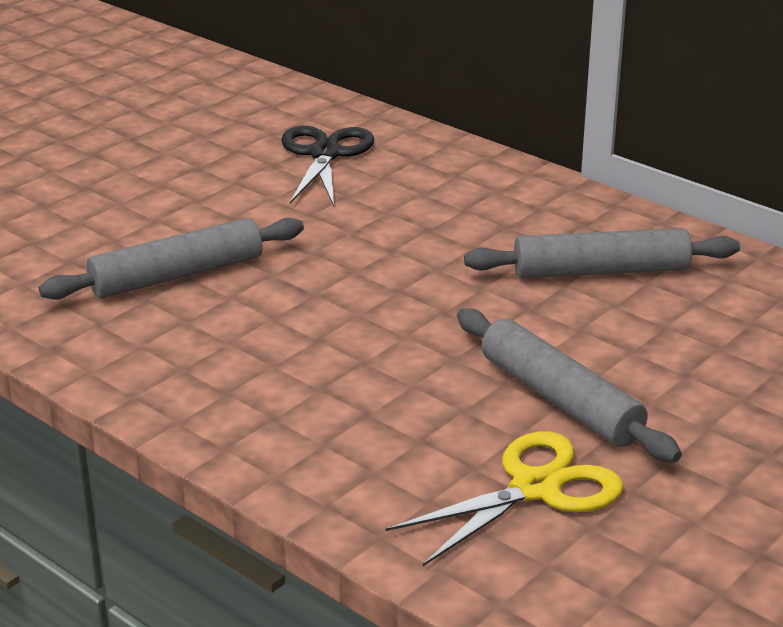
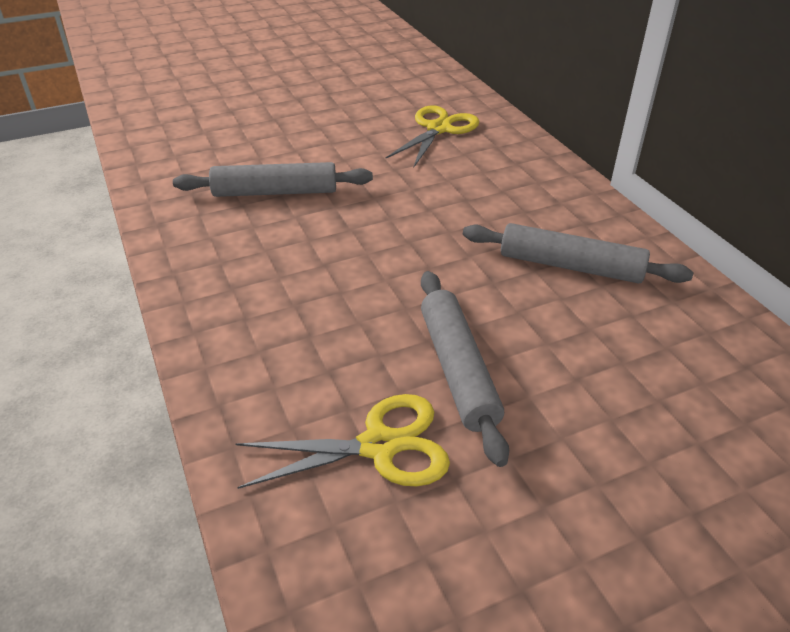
camera: 25 degrees right, 10 degrees up
(325, 154) = (438, 129): black scissors -> yellow scissors

